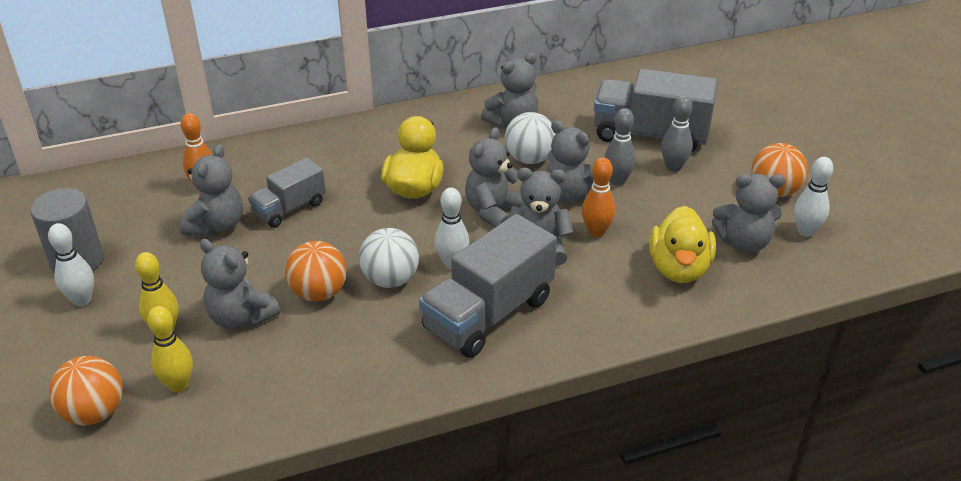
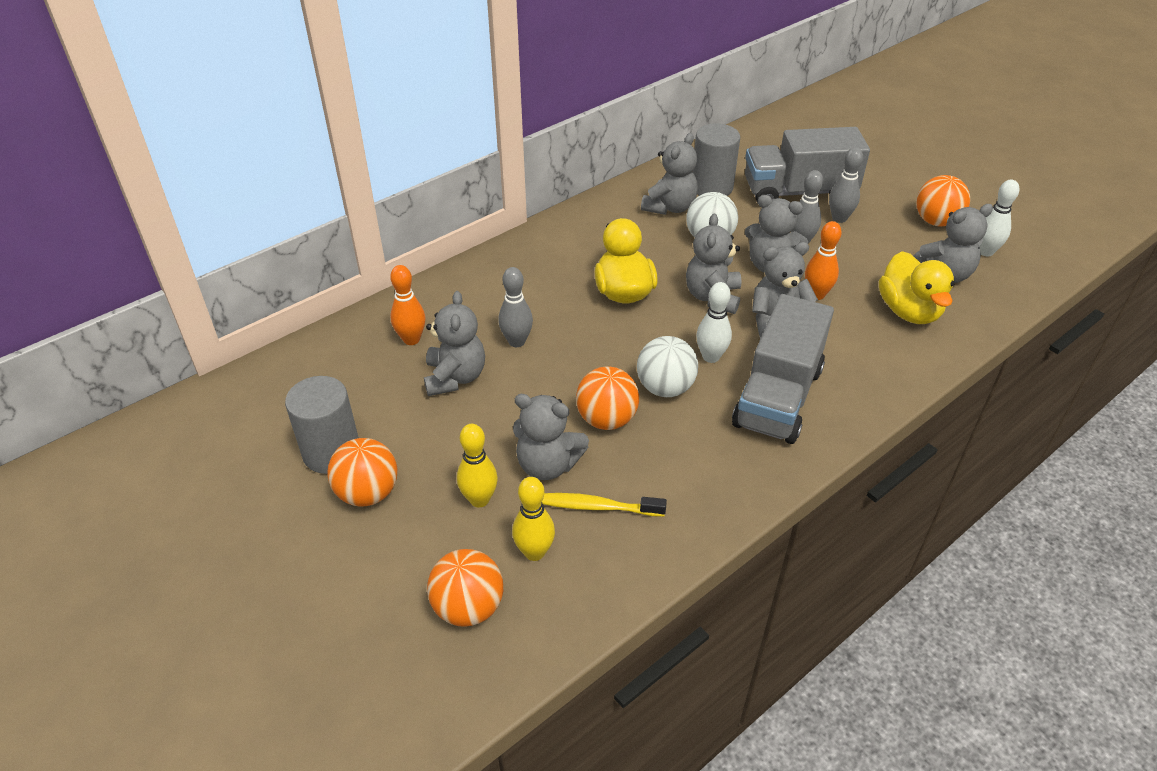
camera: 20 degrees left, 5 degrees up
(82, 300) = (368, 493): white bowling pin -> orange ball
(257, 363) = (597, 507): none -> yellow toothbrush
(289, 208) = (516, 341): grey truck -> grey bowling pin
(567, 113) = (711, 187): none -> grey cylinder

